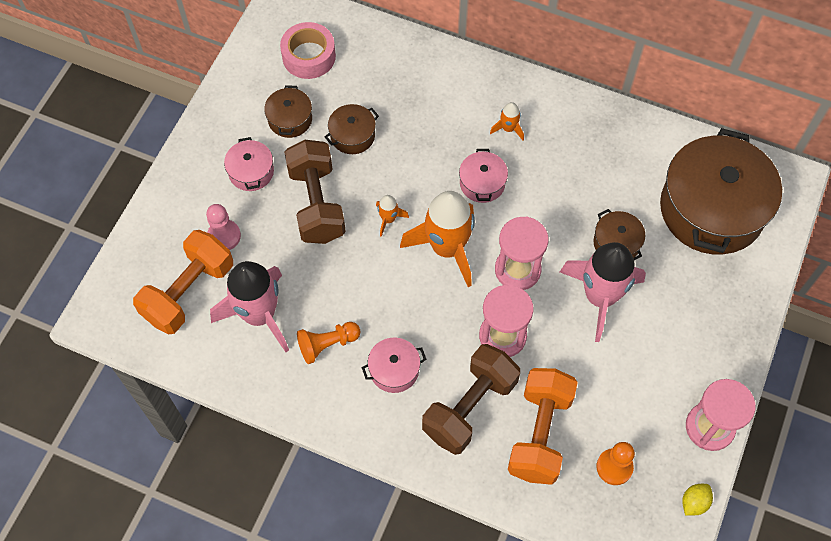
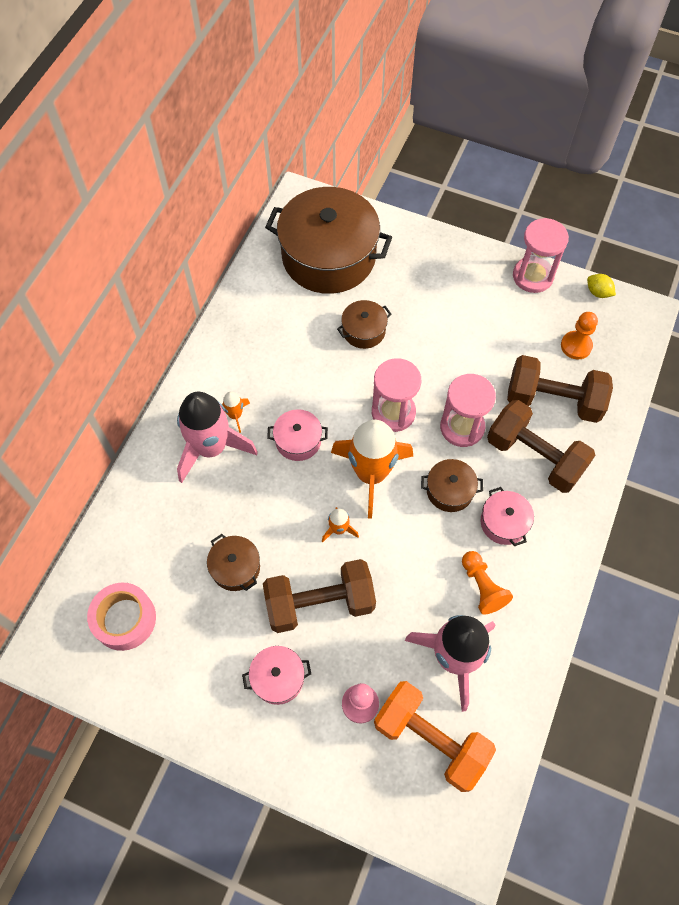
camera: 90 degrees left, 0 degrees up
(290, 119) = (210, 637): brown pot -> brown pot (449, 491)
(539, 433) = (553, 400): orange dumbbell -> brown dumbbell
(600, 297) = (418, 347): pink rocket -> pink rocket (211, 448)

